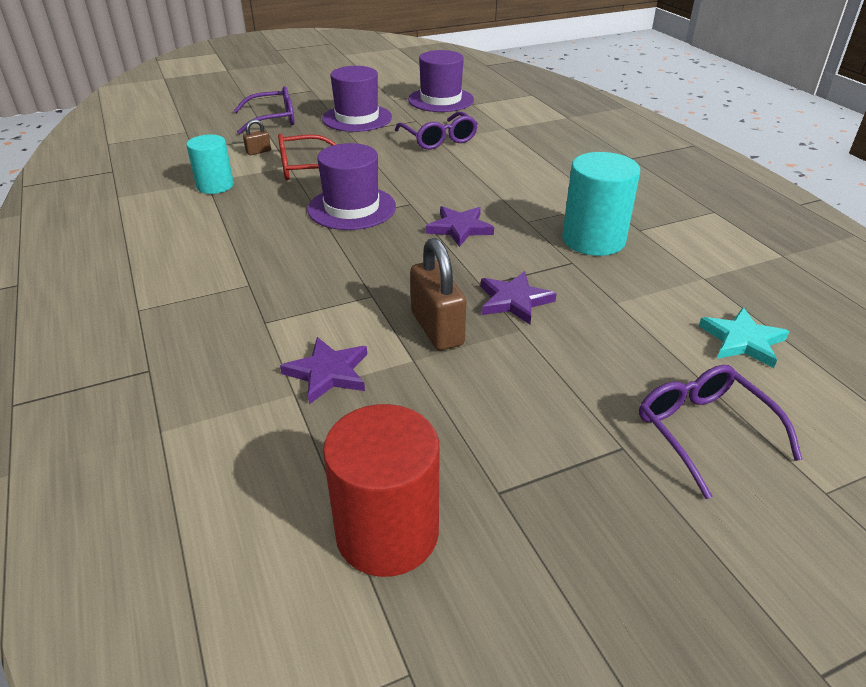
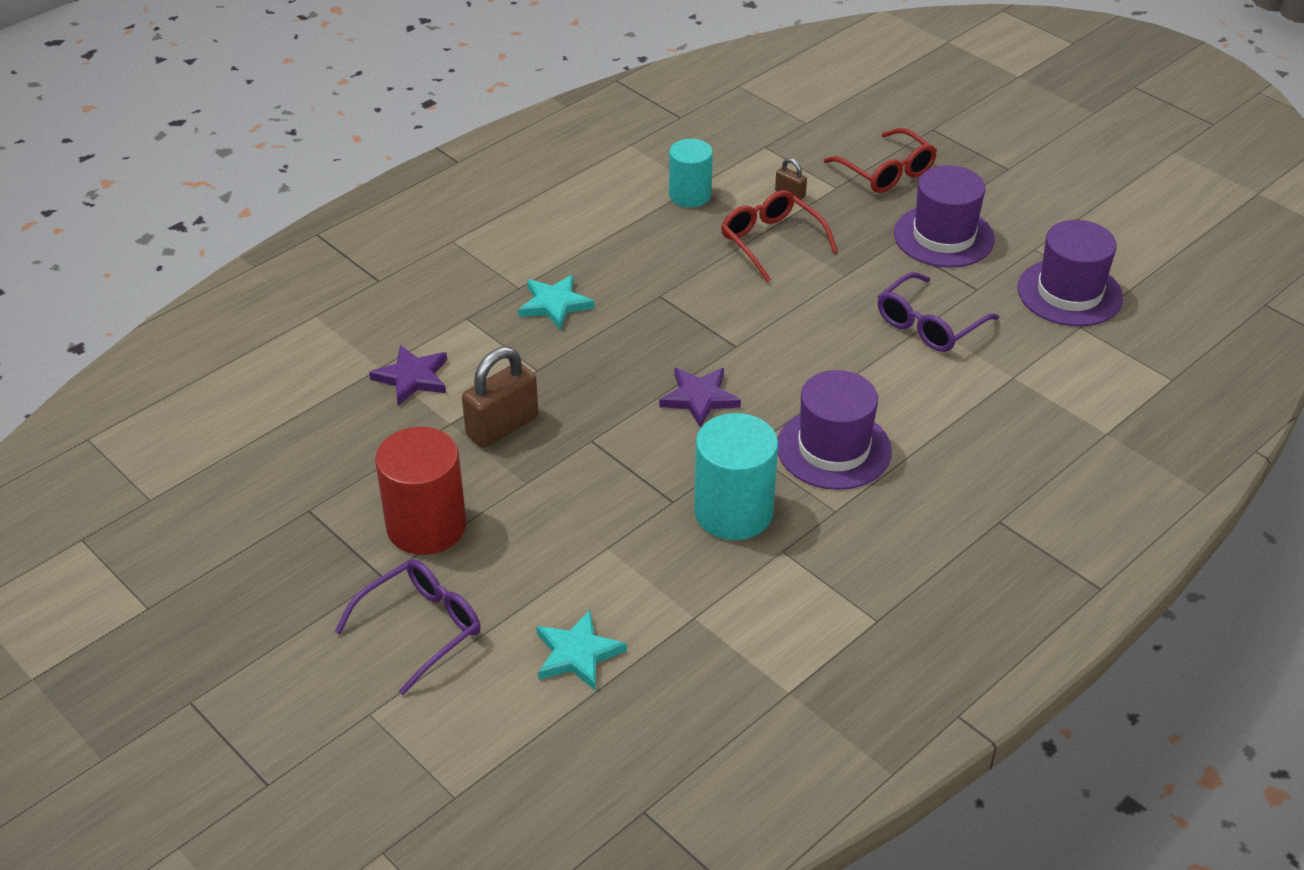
camera: 70 degrees right, 5 degrees up
(273, 120) = (886, 172): purple glasses -> red glasses
(291, 270) = (554, 304): none -> turquoise star
(352, 208) = (698, 306): purple hat -> purple hat (833, 449)
(387, 532) = (253, 460): red cylinder -> red cylinder (426, 526)
(514, 301) = (573, 469): purple star -> none

